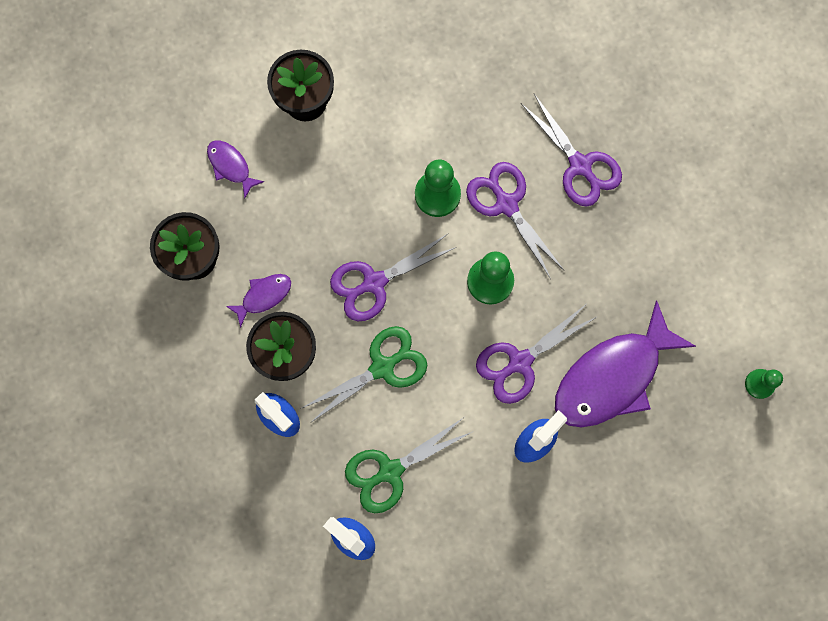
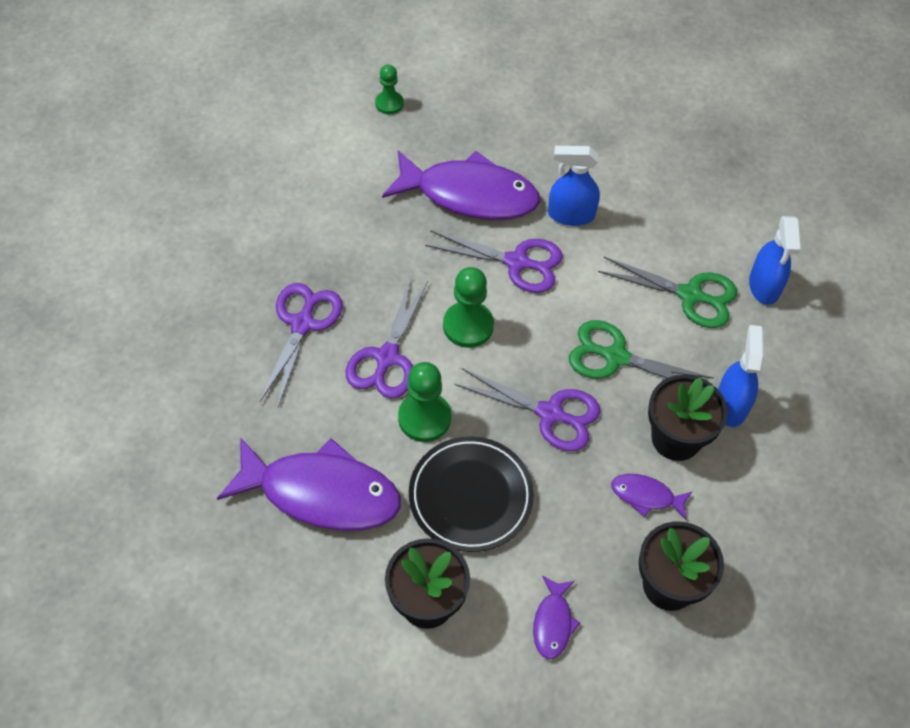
camera: 130 degrees left, 20 degrees down
(355, 181) = (470, 496): none -> black plate
(433, 89) = (321, 493): none -> purple fish

